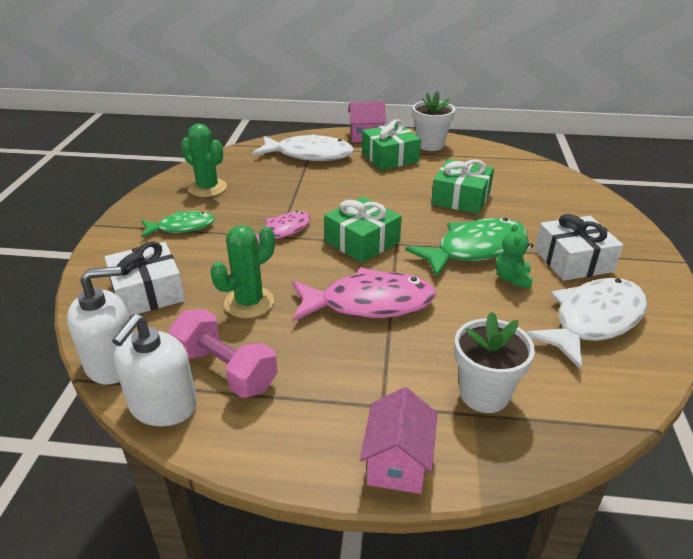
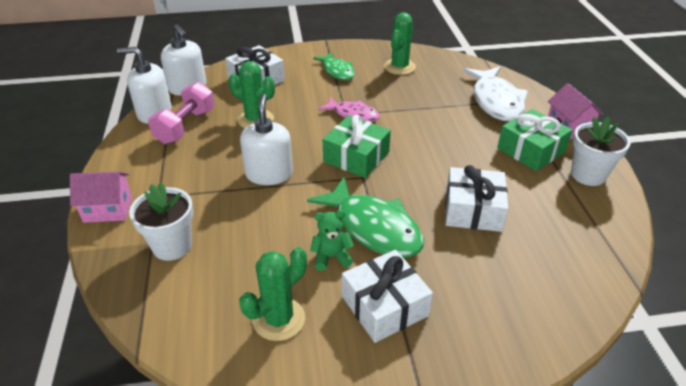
camera: 75 degrees right, 5 degrees up
(369, 303) = (269, 174): pink fish -> white soap dispenser
(461, 198) = (473, 210): green gift -> white gift
(593, 321) = (279, 319): white fish -> green cactus

